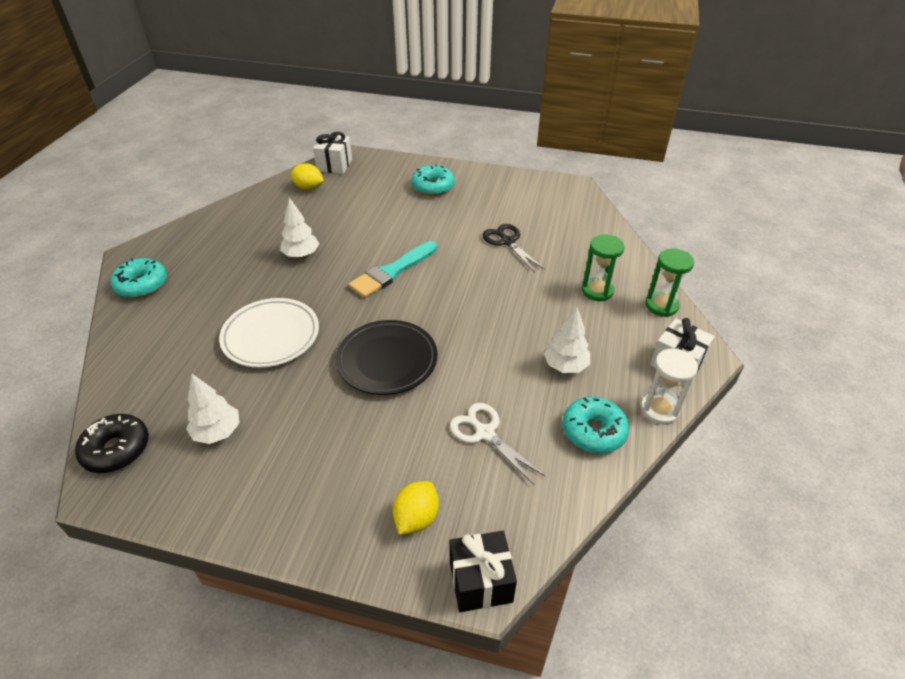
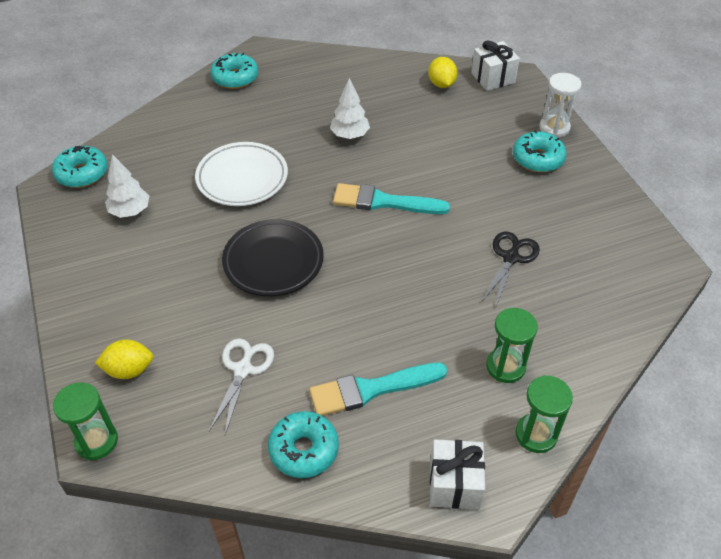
camera: 55 degrees right, 5 degrees up
(116, 449) = (82, 173): black donut -> turquoise donut
(480, 581) = (96, 441): black gift -> green hourglass
(565, 366) = (371, 389): white tree -> turquoise brush
(659, 410) = (373, 494): white hourglass -> white hourglass (554, 128)

